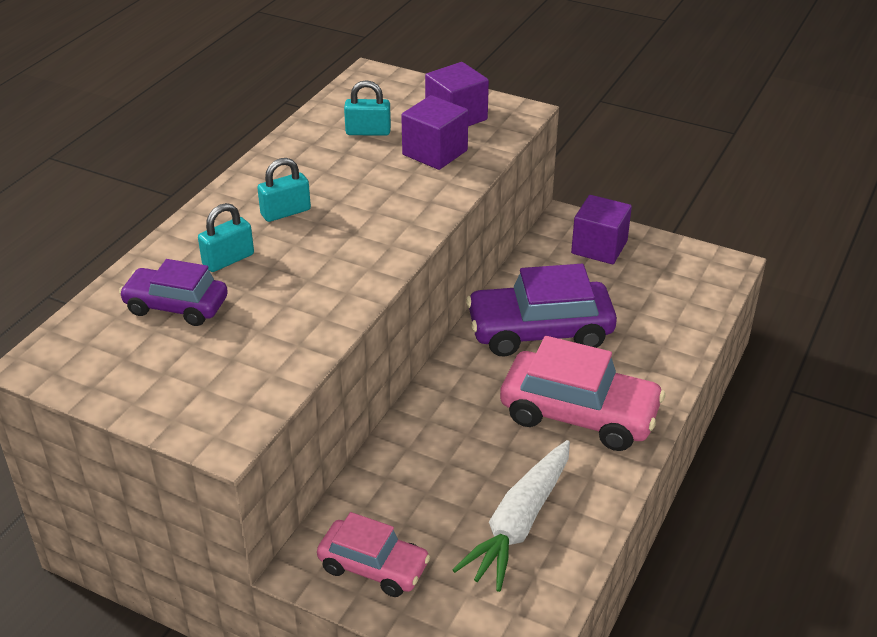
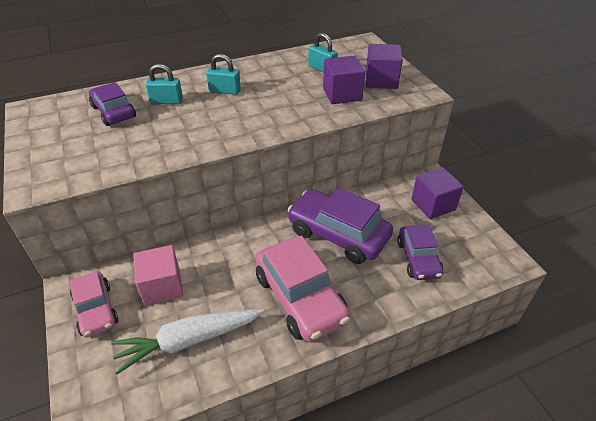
camera: 40 degrees right, 5 degrees up
(417, 496) = (162, 286): none -> pink cube
(645, 310) = (418, 259): none -> purple car

